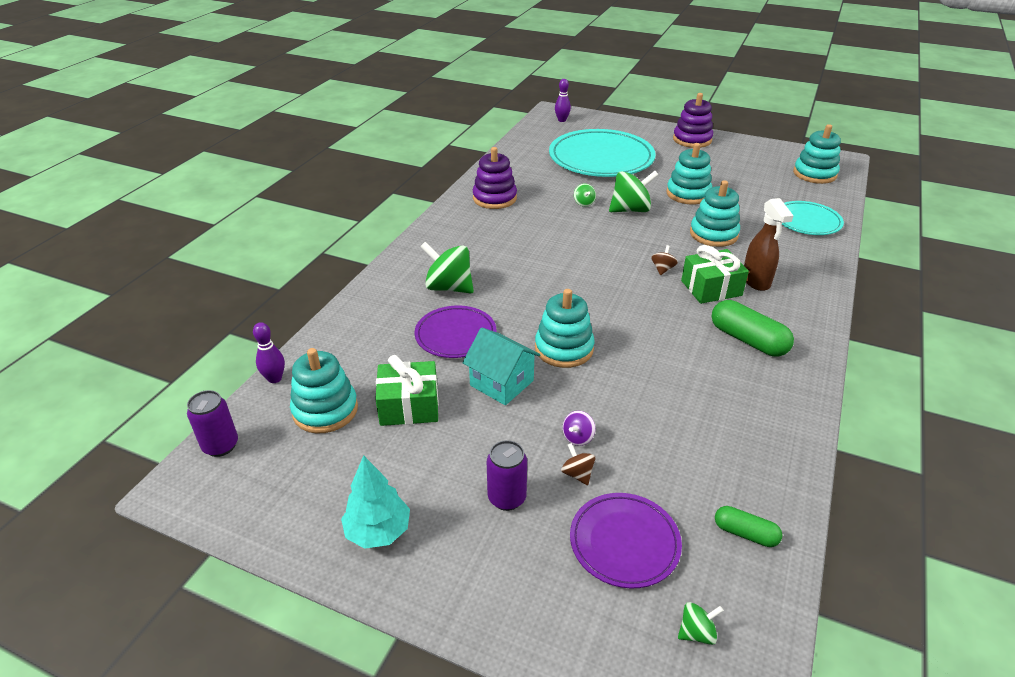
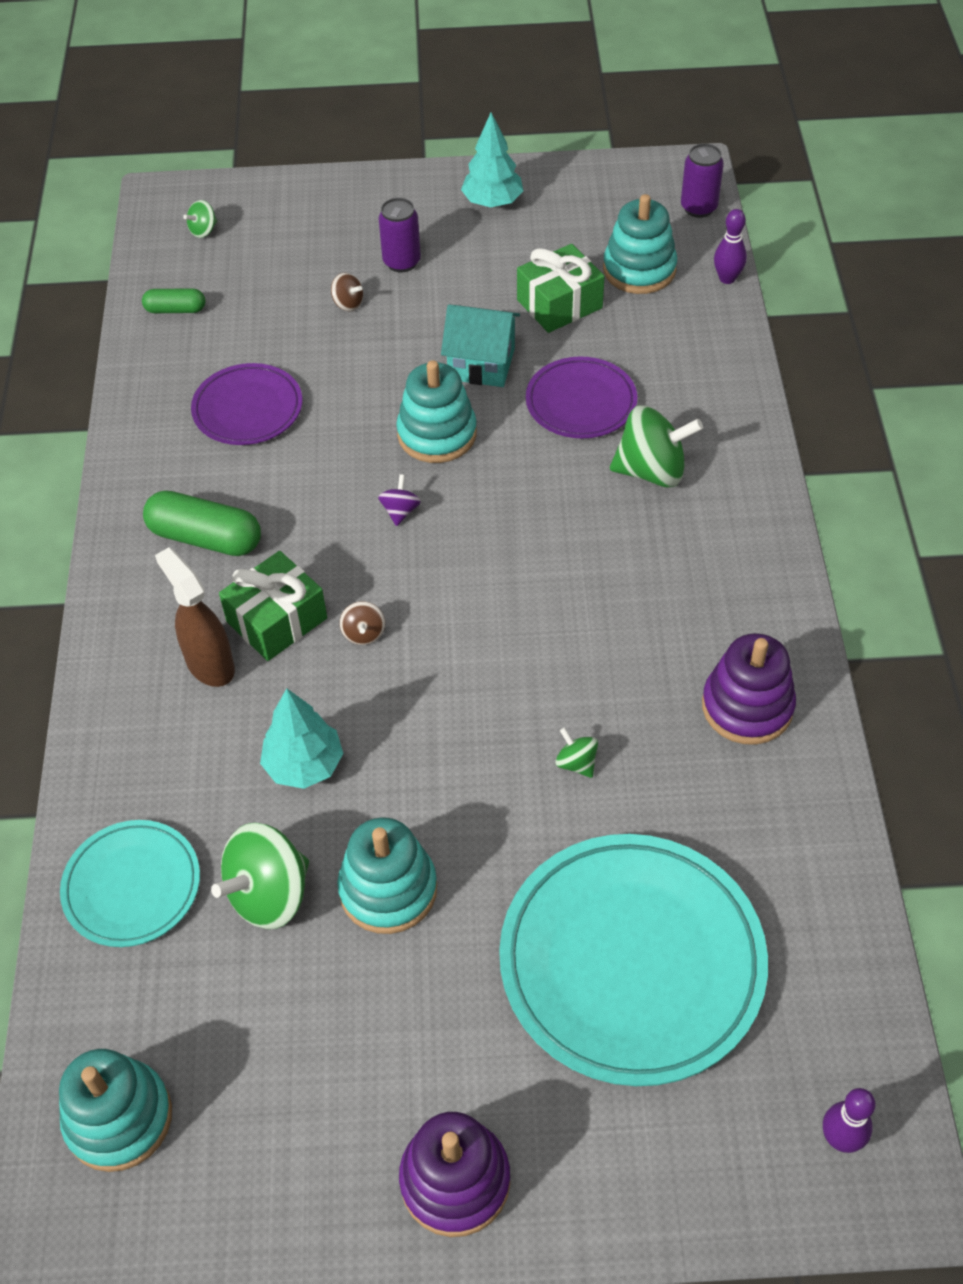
camera: 155 degrees right, 15 degrees up
(578, 437) = (365, 336): purple spinning top -> purple spinning top (400, 511)
(624, 542) = (281, 266): purple plate -> purple plate (248, 409)
(630, 210) = (480, 779): green spinning top -> green spinning top (269, 894)
(713, 234) = (304, 765): turquoise stacking toy -> turquoise tree

